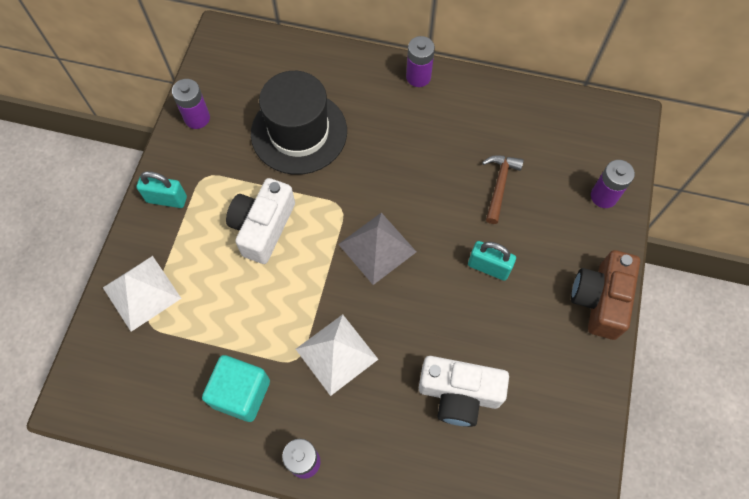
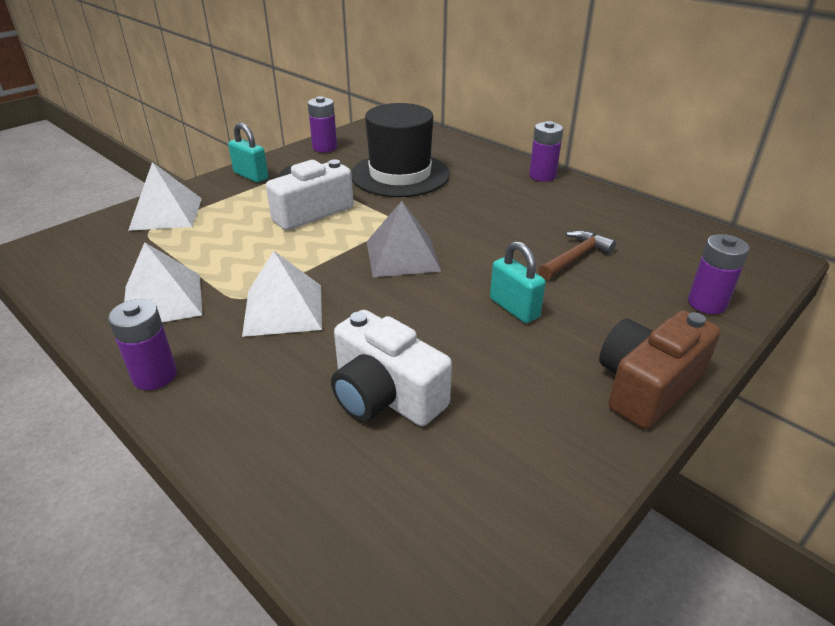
camera: 30 degrees right, 30 degrees down
(241, 393) = (162, 300): turquoise cube -> white pyramid

